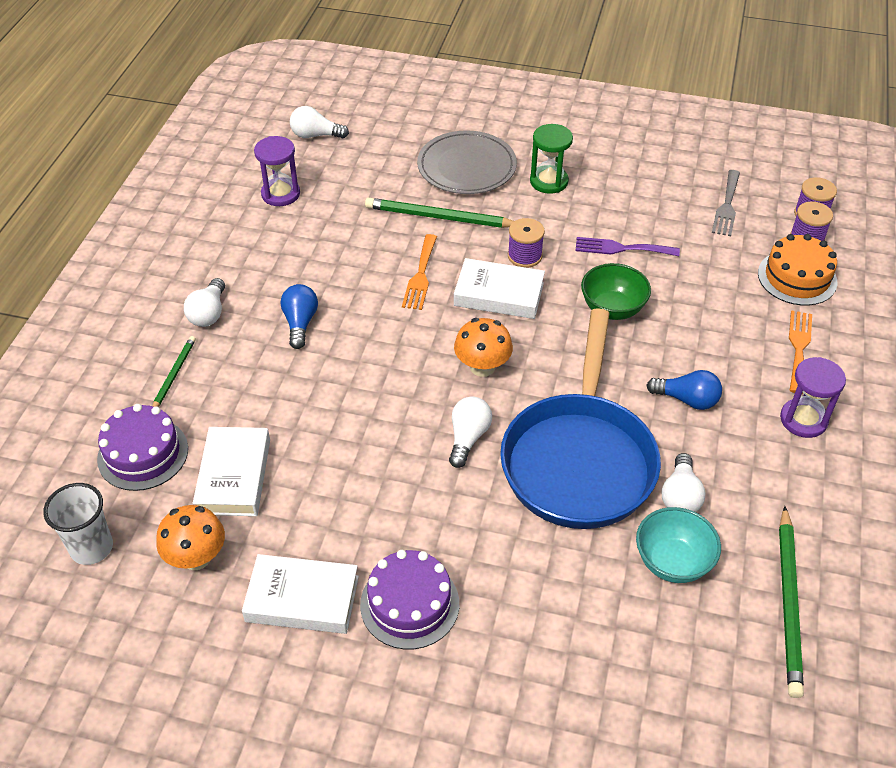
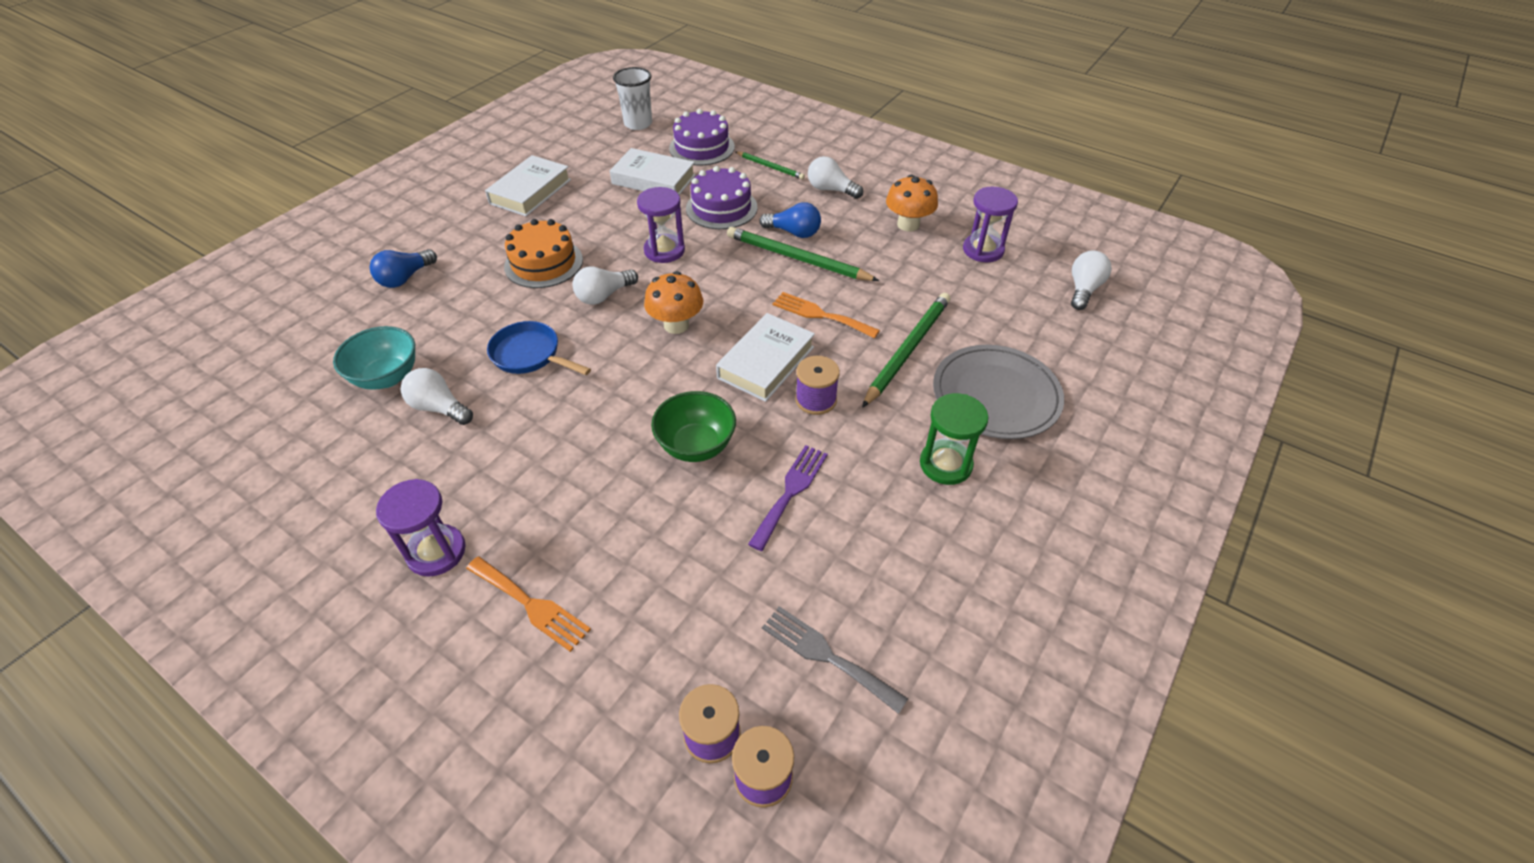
camera: 110 degrees right, 0 degrees up
(196, 557) = (598, 158): orange mushroom -> orange mushroom (908, 224)
(372, 415) = (664, 250): none -> purple hourglass
(409, 604) = (484, 233): purple cake -> purple cake (721, 208)
(468, 437) = (604, 296): white light bulb -> white light bulb turned 105 degrees clockwise
(579, 459) = (530, 355): blue pan -> blue pan, size x0.46
(687, 399) = (536, 459): blue light bulb -> blue light bulb (405, 278)
(789, 603) = (282, 437): green pencil -> green pencil (797, 258)
(797, 277) = (643, 673): orange cake -> orange cake (543, 263)

